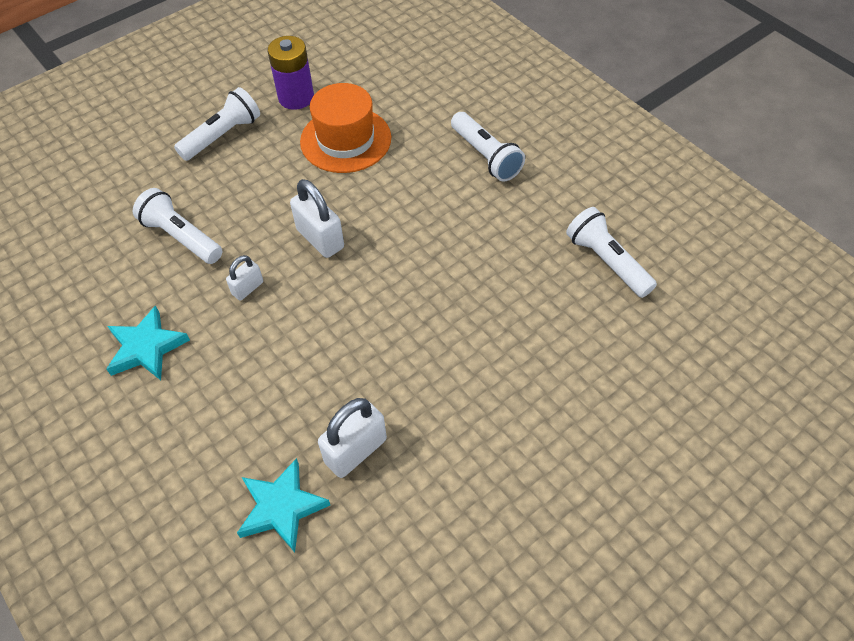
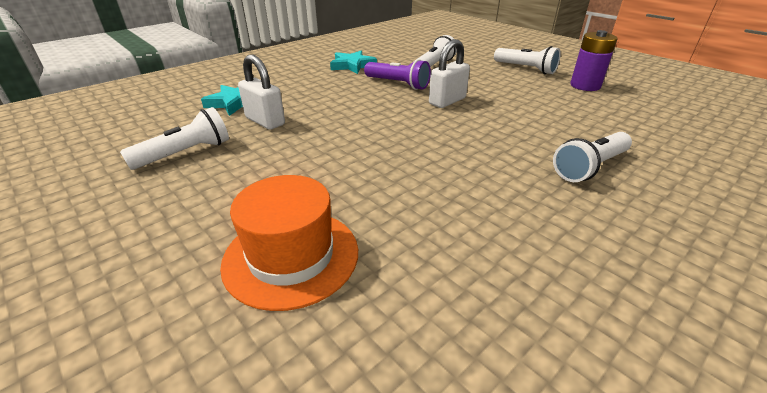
camera: 85 degrees right, 20 degrees down
(247, 288) = (397, 84): white padlock -> purple flashlight
(345, 140) = (555, 104): orange hat -> orange hat (291, 256)
(607, 262) = (474, 253): white flashlight -> white flashlight (185, 153)

